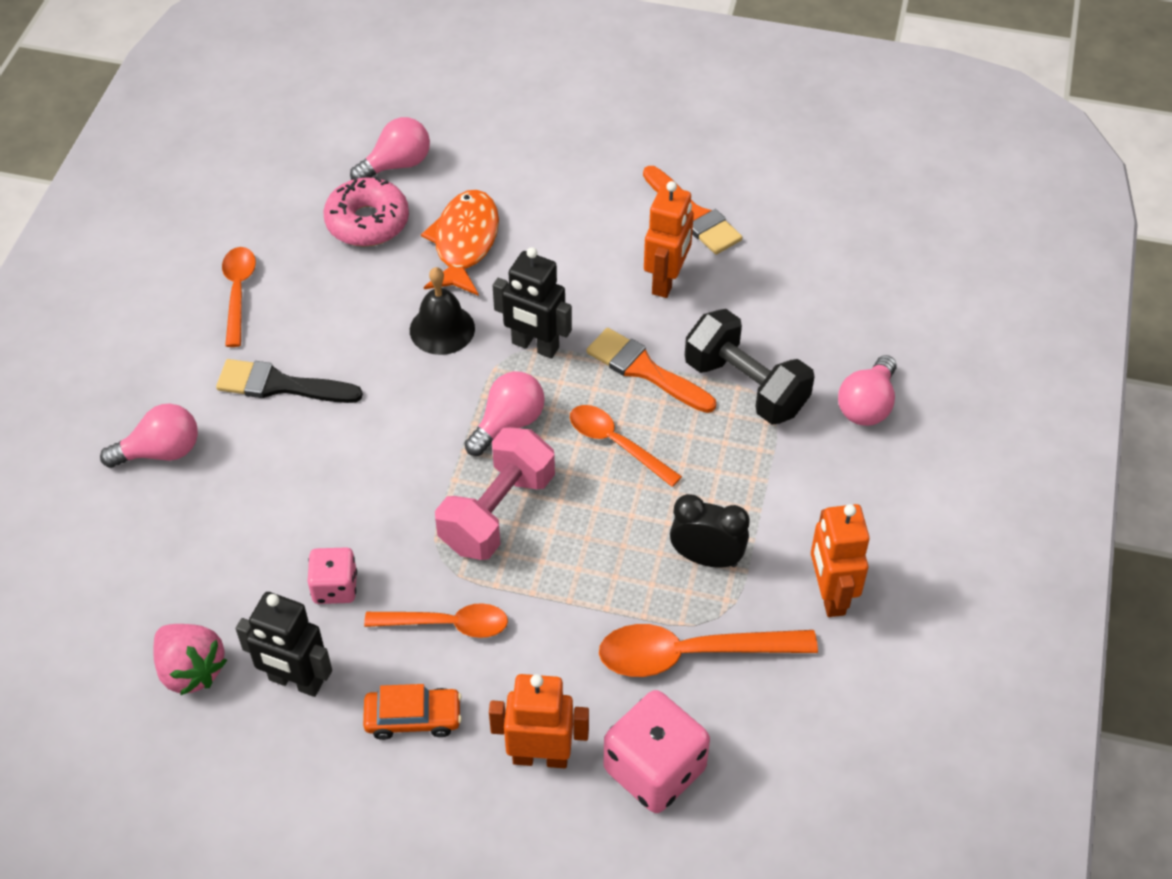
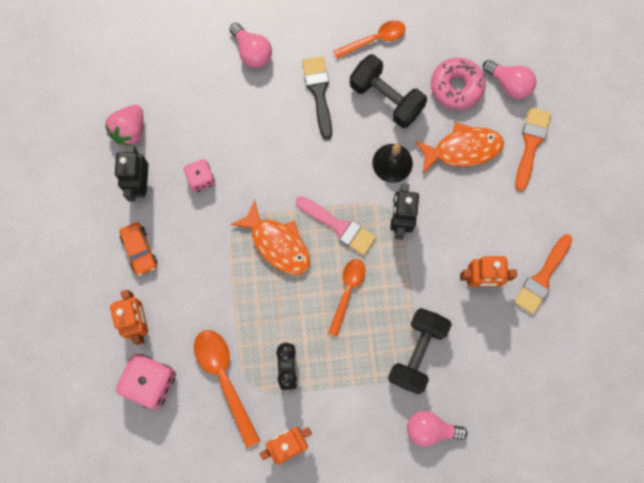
camera: 70 degrees right, 25 degrees up
(337, 306) = (386, 98): none -> black dumbbell
(448, 624) = (198, 245): orange spoon -> none
(497, 512) = (277, 243): pink dumbbell -> orange fish
(508, 423) = (339, 226): pink light bulb -> pink brush
(645, 370) = (407, 289): orange brush -> orange brush (531, 144)

